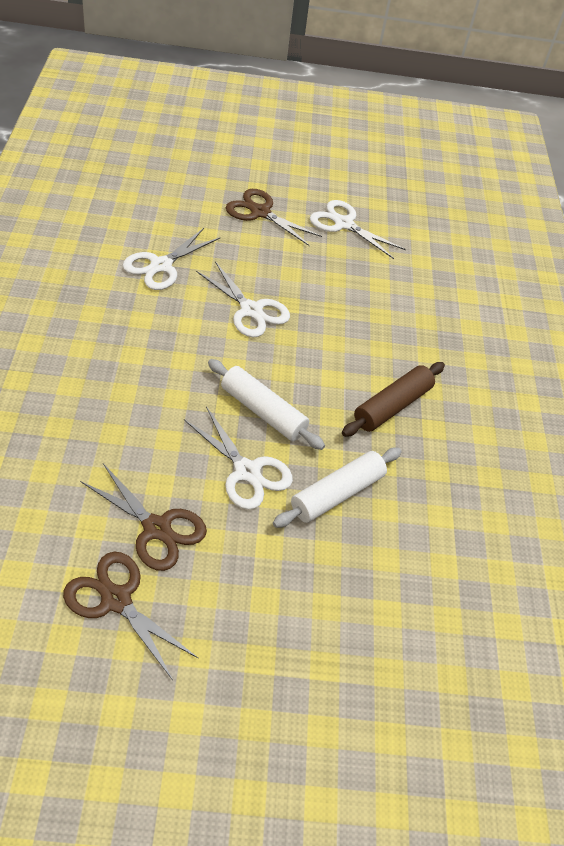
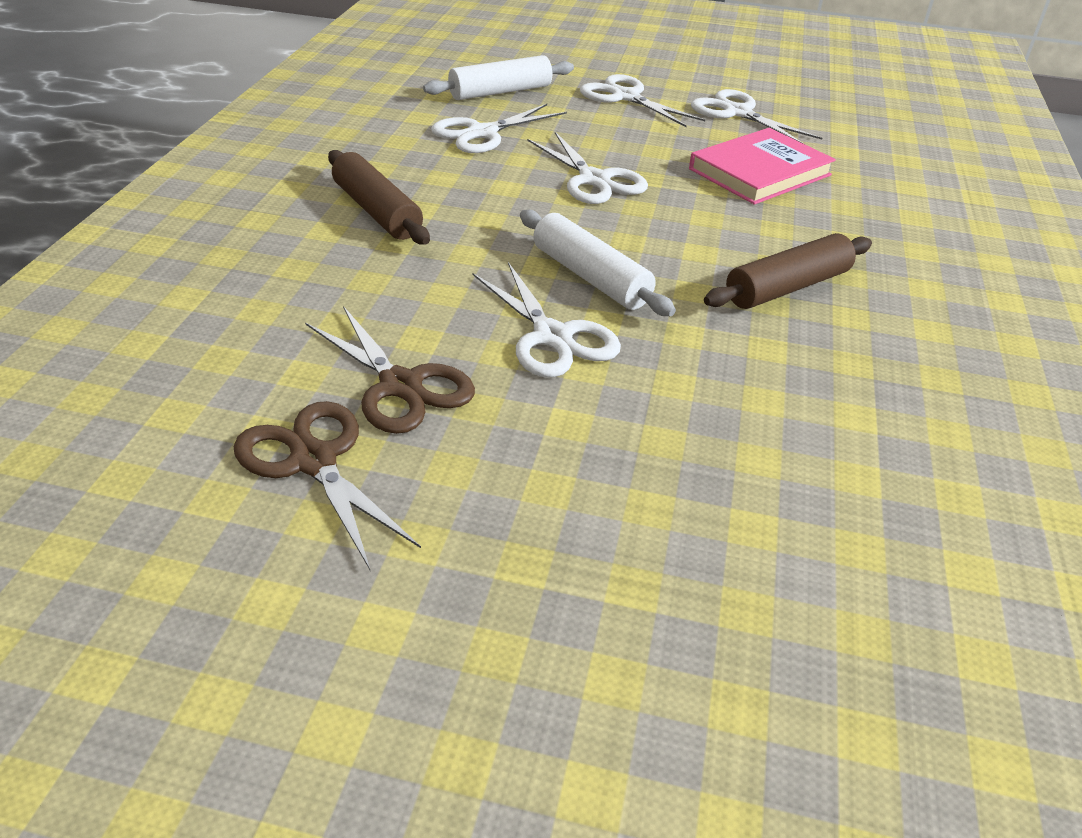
camera: 15 degrees right, 10 degrees down
(102, 361) = (377, 211): none -> brown rolling pin
(260, 212) = (625, 97): brown scissors -> white scissors
(337, 494) = (688, 375): white rolling pin -> white rolling pin (500, 92)
(365, 290) = (760, 172): none -> pink book

